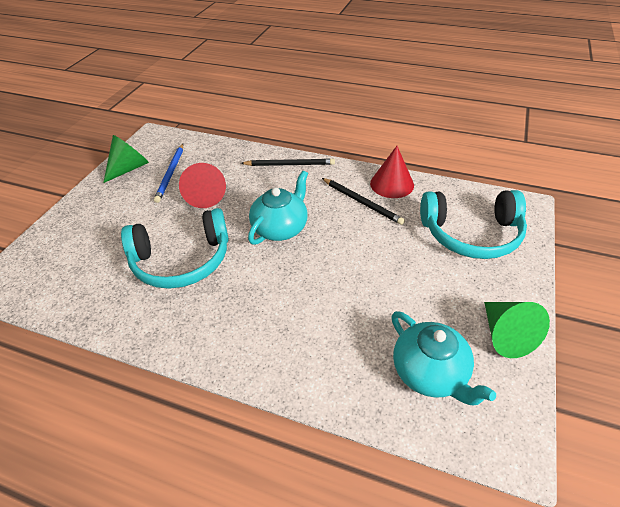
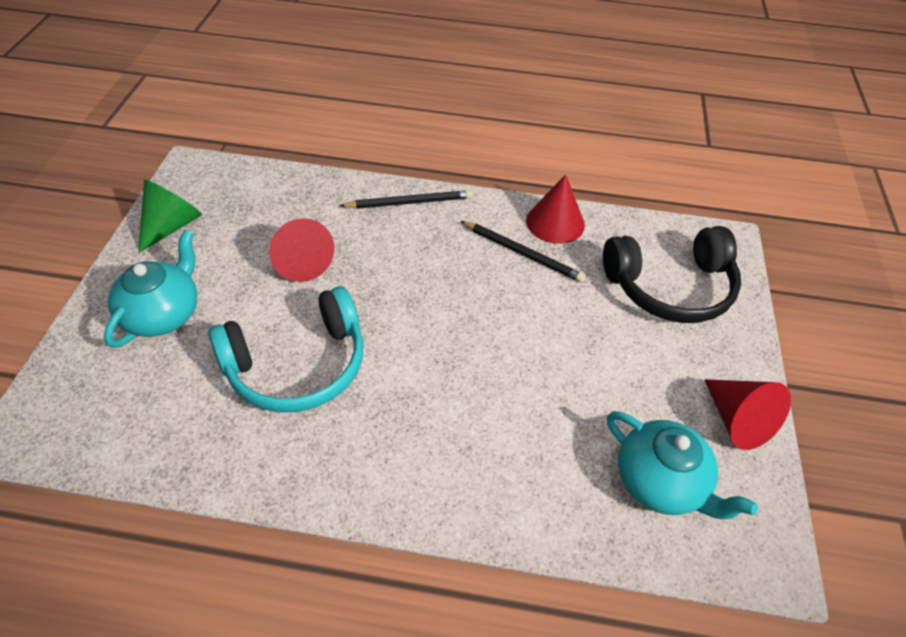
camera: 15 degrees left, 5 degrees up
(170, 174) = (239, 230): blue pencil -> none
(281, 228) = (423, 302): turquoise teapot -> turquoise teapot (163, 314)
(471, 234) = (670, 287): turquoise headphones -> black headphones
(505, 335) = (737, 420): green cone -> red cone

